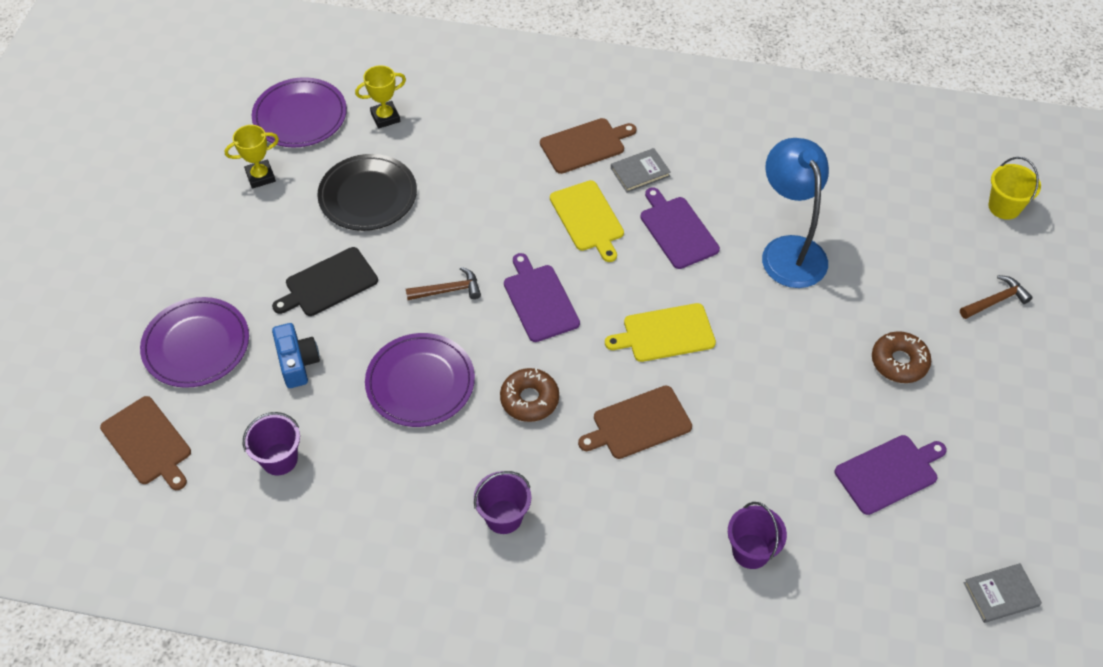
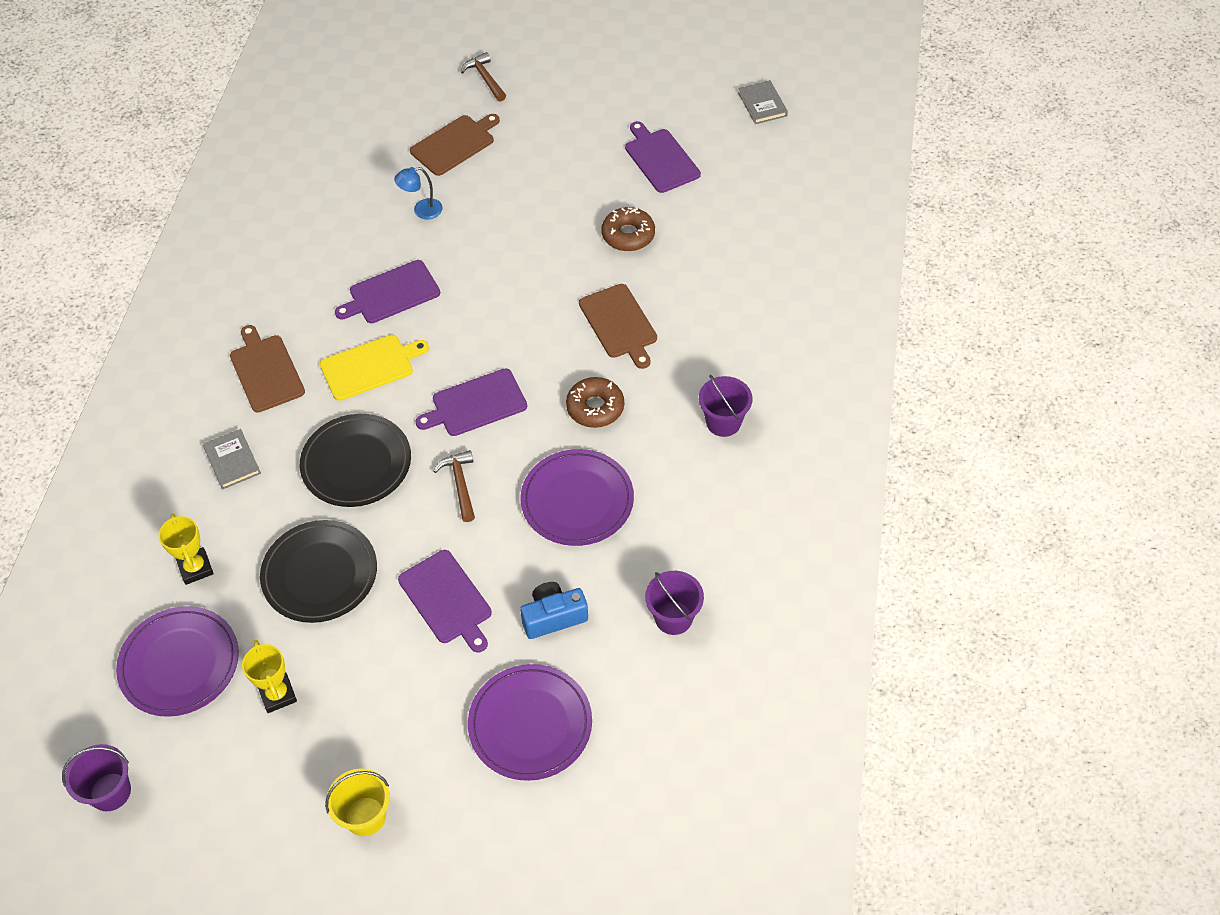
camera: 90 degrees left, 0 degrees up
(148, 443) = (660, 751): brown cutting board -> brown cutting board (454, 144)
(328, 283) = (447, 599): black cutting board -> purple cutting board
(479, 214) = (356, 463): none -> black plate
(640, 172) = (310, 323): grey book -> grey book (232, 461)
(665, 333) = (518, 304): yellow cutting board -> none
(751, 551) = (741, 249): purple bucket -> purple bucket (110, 792)
(789, 250) = (422, 210): blue lamp -> blue lamp, size x0.45
(899, 362) = (549, 144): brown donut -> brown donut (628, 235)
(1004, 207) = (380, 62): yellow bucket -> yellow bucket (365, 816)

